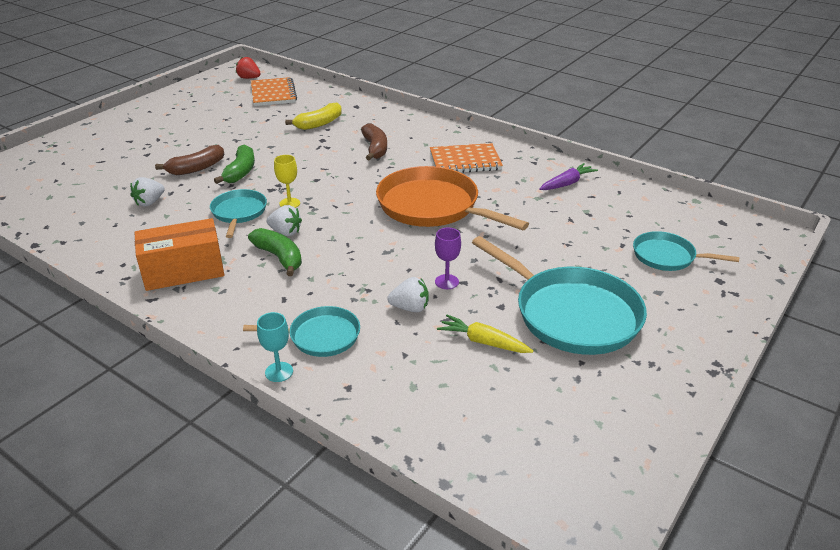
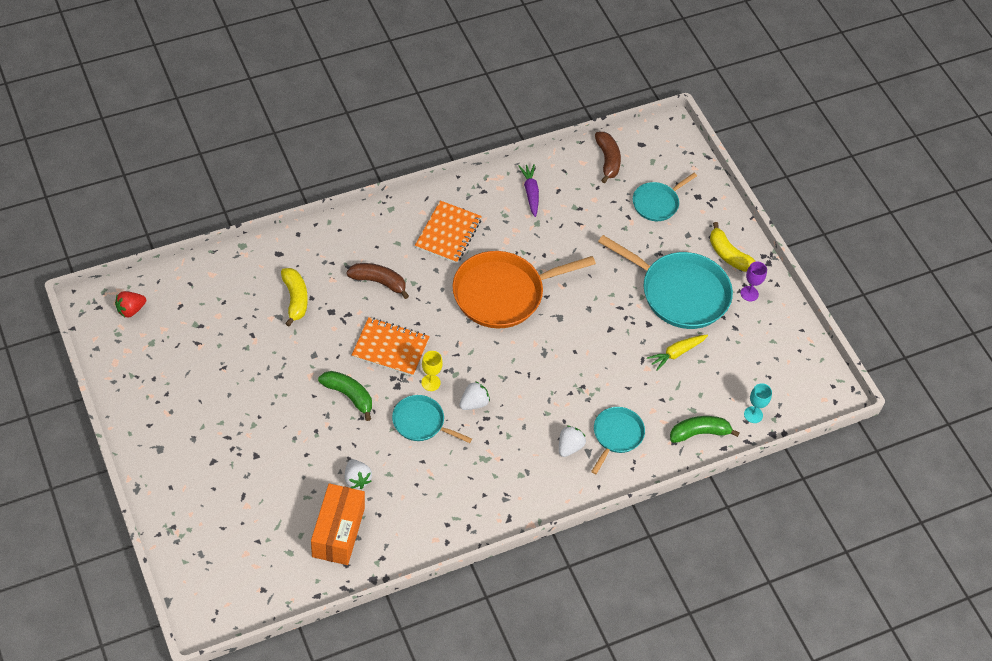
camera: 65 degrees left, 20 degrees up
(184, 271) = (485, 487): orange box -> orange box (338, 532)
(196, 168) = (317, 426): brown banana -> brown banana (608, 160)
(273, 94) = (192, 305): orange notebook -> orange notebook (390, 348)
(279, 257) = (507, 421): green banana -> green banana (699, 433)
(279, 372) = (637, 472): turquoise goblet -> turquoise goblet (753, 414)
(410, 308) = (618, 373): white strawberry -> white strawberry (569, 447)
(446, 282) = (603, 338): purple goblet -> purple goblet (749, 293)
(572, 314) = (680, 293): turquoise pan -> turquoise pan turned 45 degrees clockwise
(675, 332) = (728, 255): none -> yellow banana

